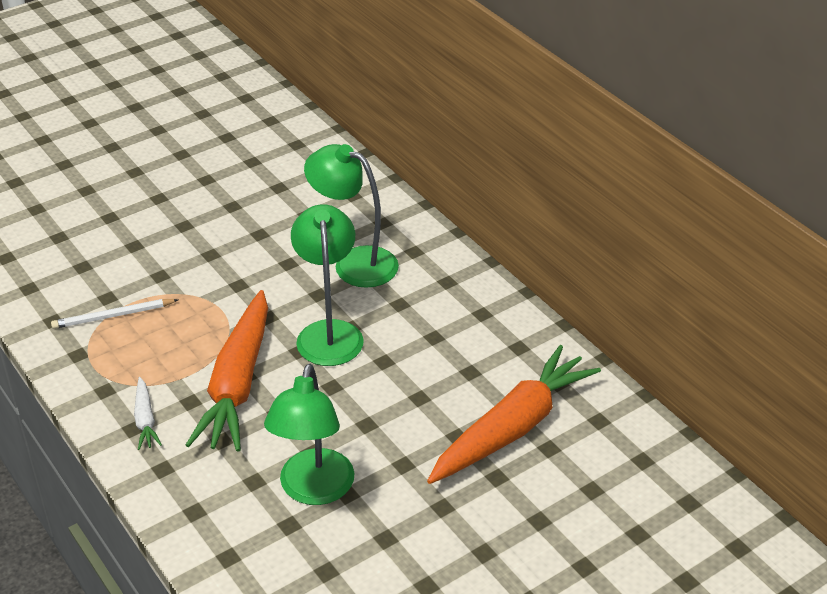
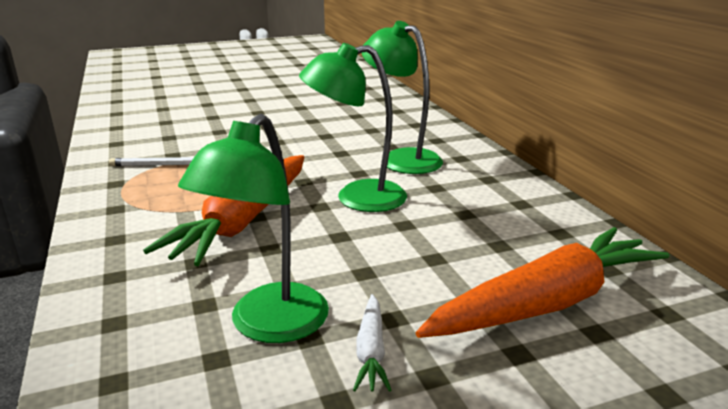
camera: 15 degrees right, 15 degrees down
(145, 419) = (133, 234): white carrot -> white carrot (371, 351)
(329, 332) = (356, 197): green lamp -> green lamp turned 105 degrees counterclockwise

